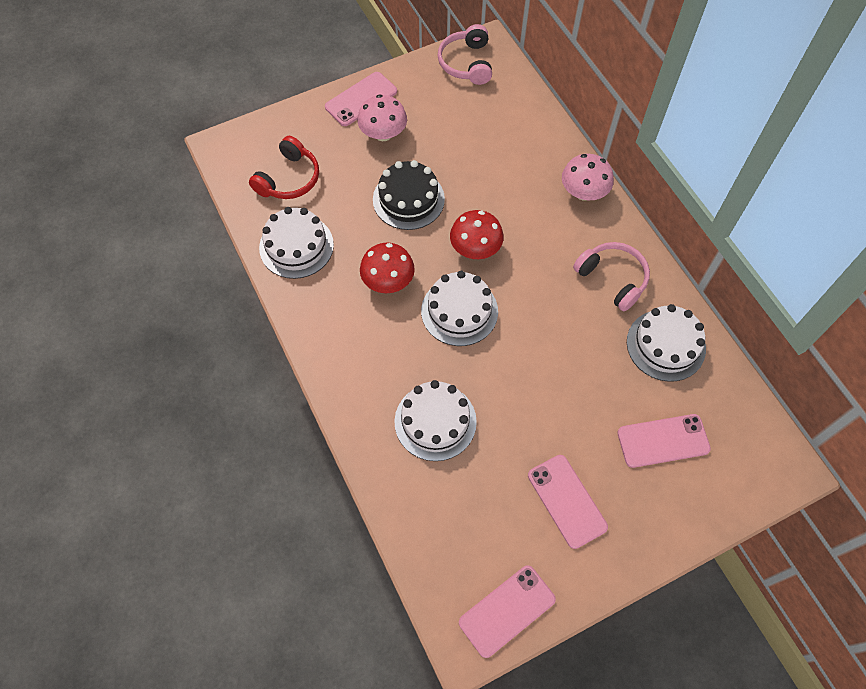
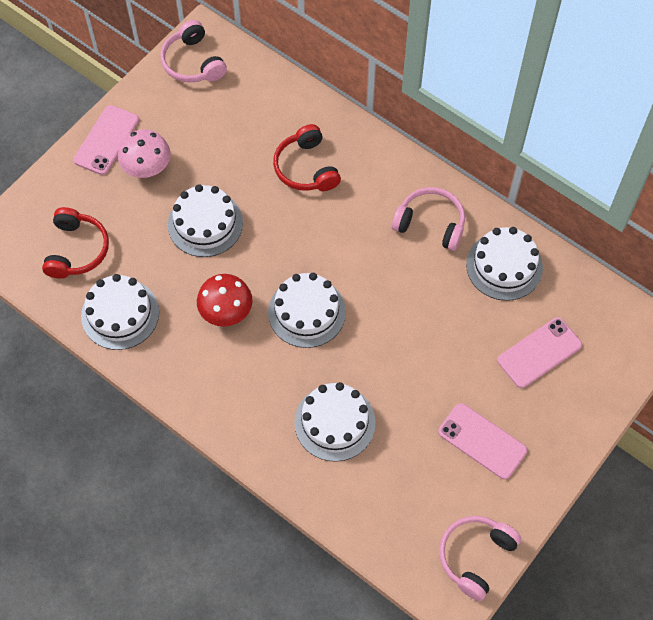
camera: 25 degrees left, 0 degrees up
(408, 199) = (205, 223): black cake -> white cake
(475, 248) = (292, 246): red mushroom -> none
(507, 610) = (475, 556): pink phone -> pink headphones
(521, 186) = (306, 168): none -> red headphones
(583, 192) = (366, 151): pink mushroom -> none

